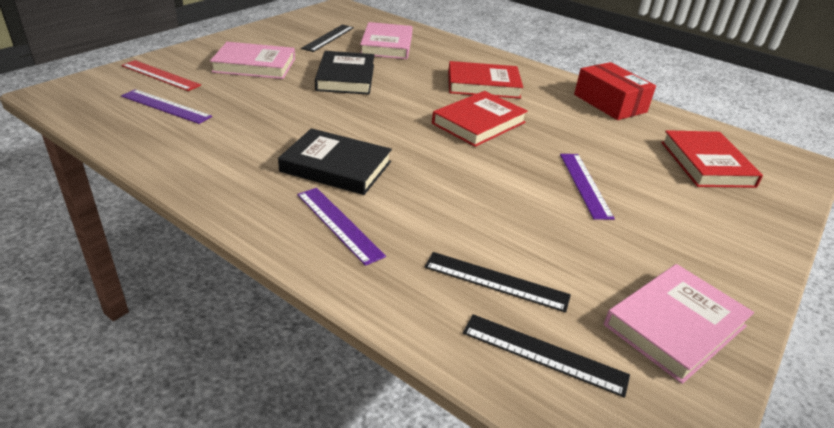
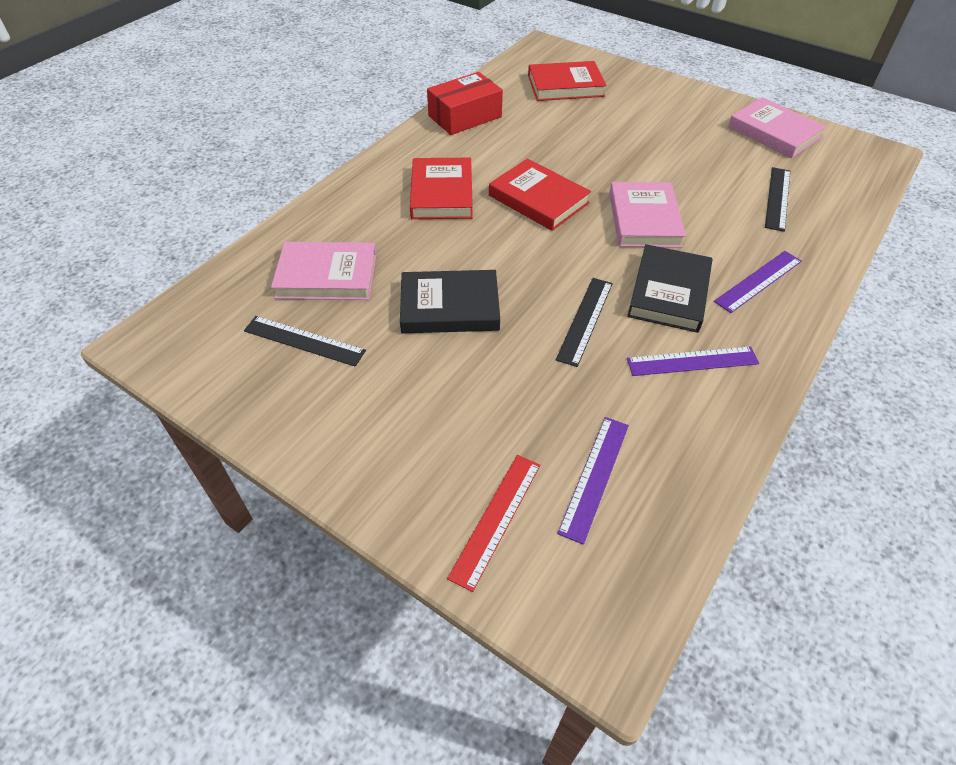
camera: 90 degrees left, 15 degrees up
(254, 65) = (430, 409): pink book -> pink book (644, 219)
(544, 354) = (832, 183): black ruler -> black ruler (585, 320)
(585, 184) = (627, 147): purple ruler -> purple ruler (692, 361)

